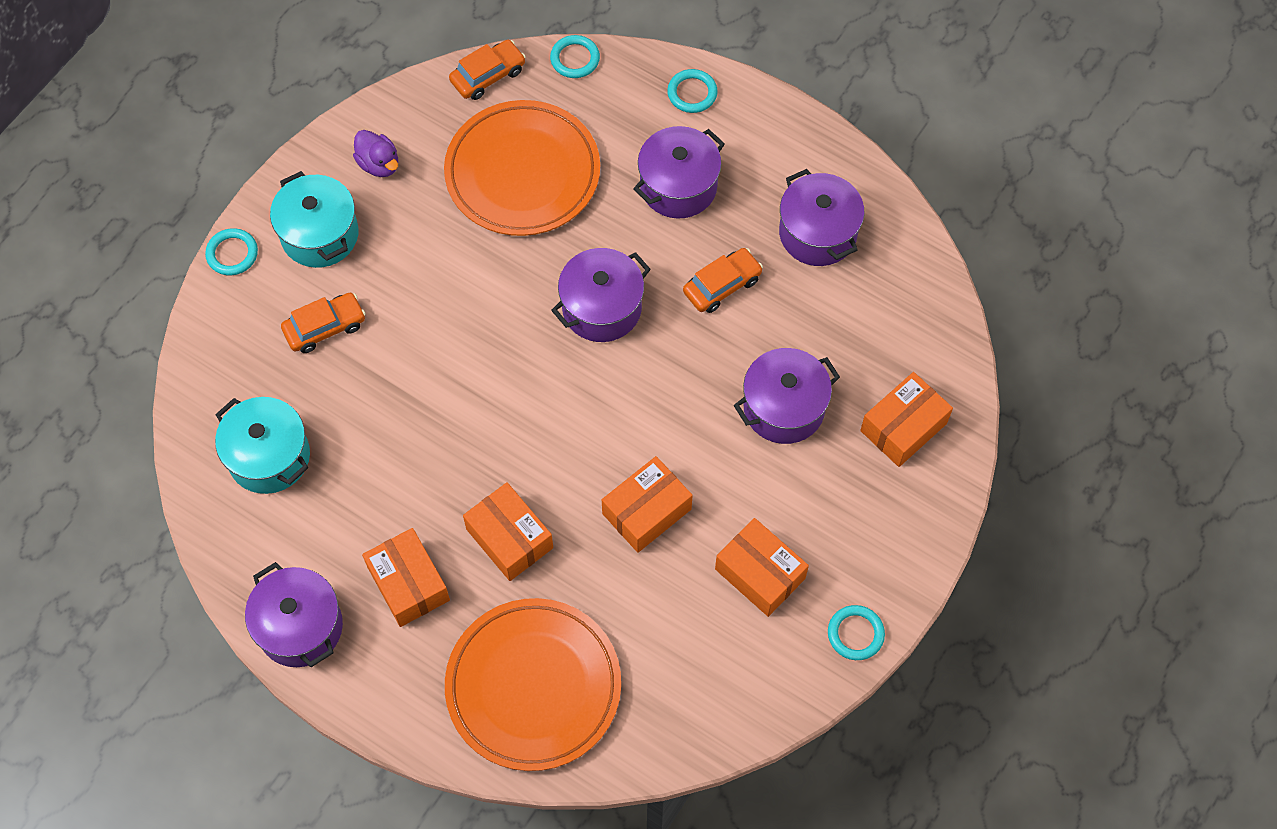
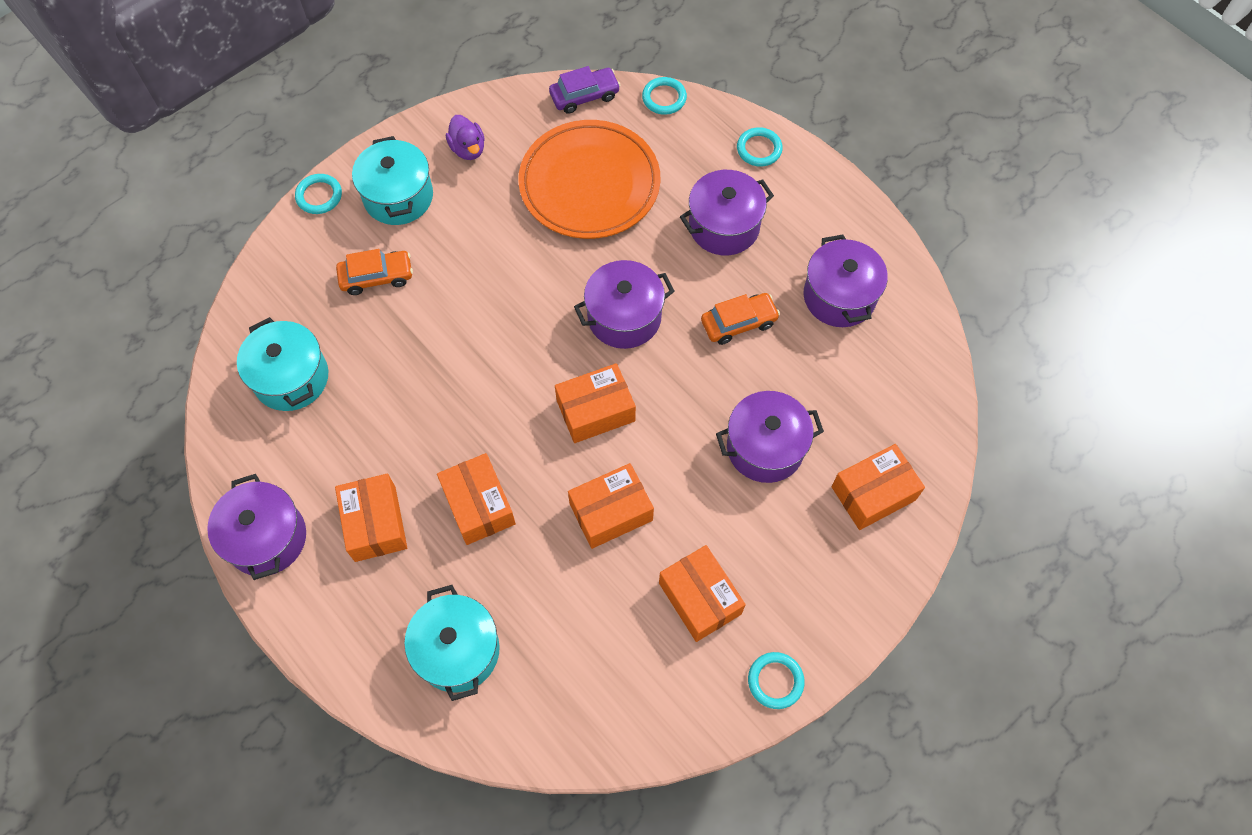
camera: 15 degrees right, 0 degrees up
(488, 75) = (584, 96): orange car -> purple car
(533, 686) = (457, 650): orange plate -> turquoise pot
(601, 412) = (595, 411): none -> orange box

